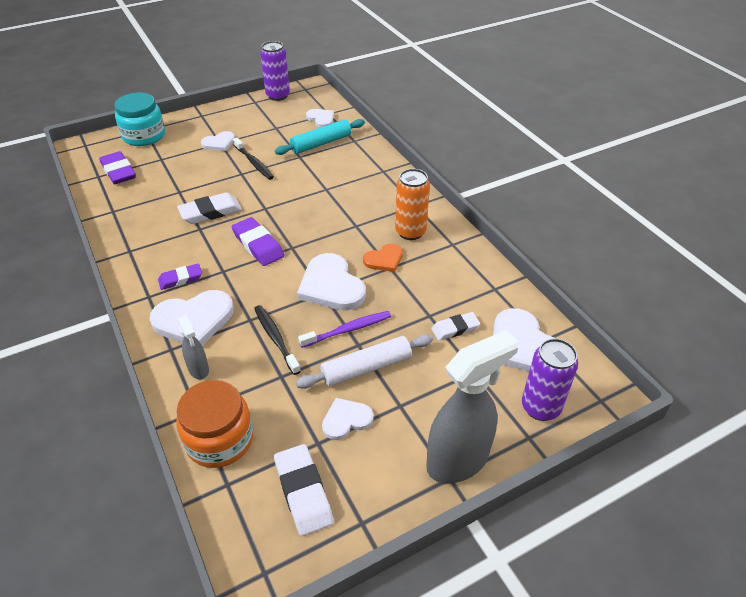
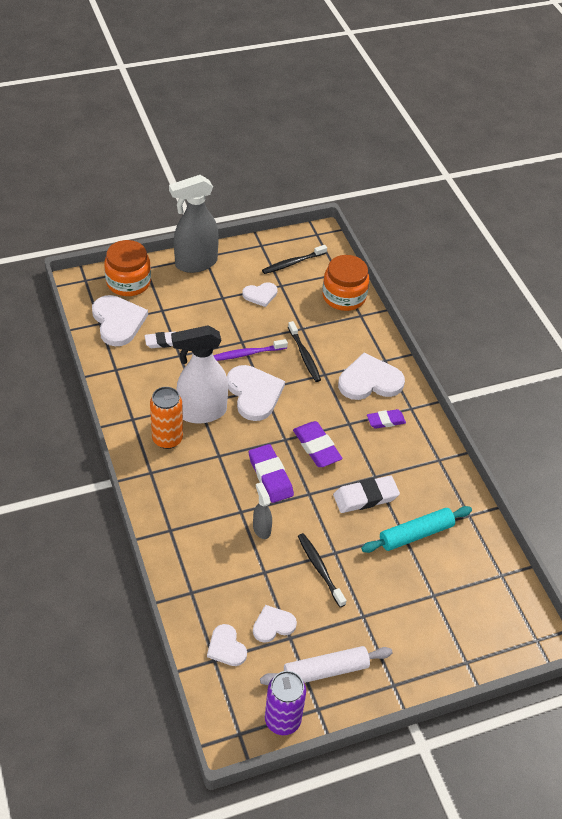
camera: 175 degrees left, 5 degrees up
(118, 171) = (479, 579): purple eraser -> purple eraser (270, 476)
(144, 136) = (464, 648): turquoise jar -> none
(198, 369) = (362, 342): grey spray bottle -> grey spray bottle (261, 529)
(219, 143) = (364, 615): white heart -> white heart (273, 625)
(303, 492) = (292, 263): white eraser -> black toothbrush
(321, 143) = (234, 593): turquoise rolling pin -> turquoise rolling pin (415, 534)
(366, 368) = (239, 324): white rolling pin -> white rolling pin (325, 670)
(384, 259) = (201, 412): orange heart -> white spray bottle
(540, 407) = (128, 282): purple can -> orange jar

